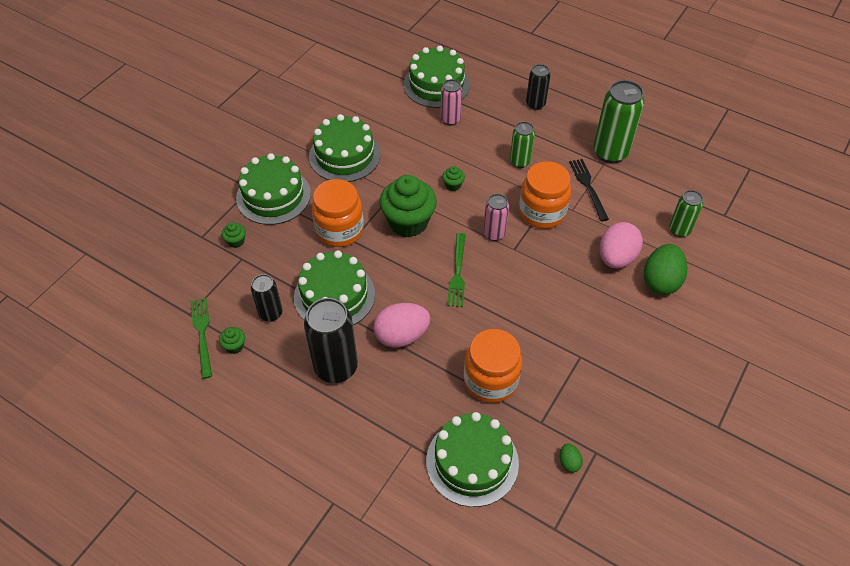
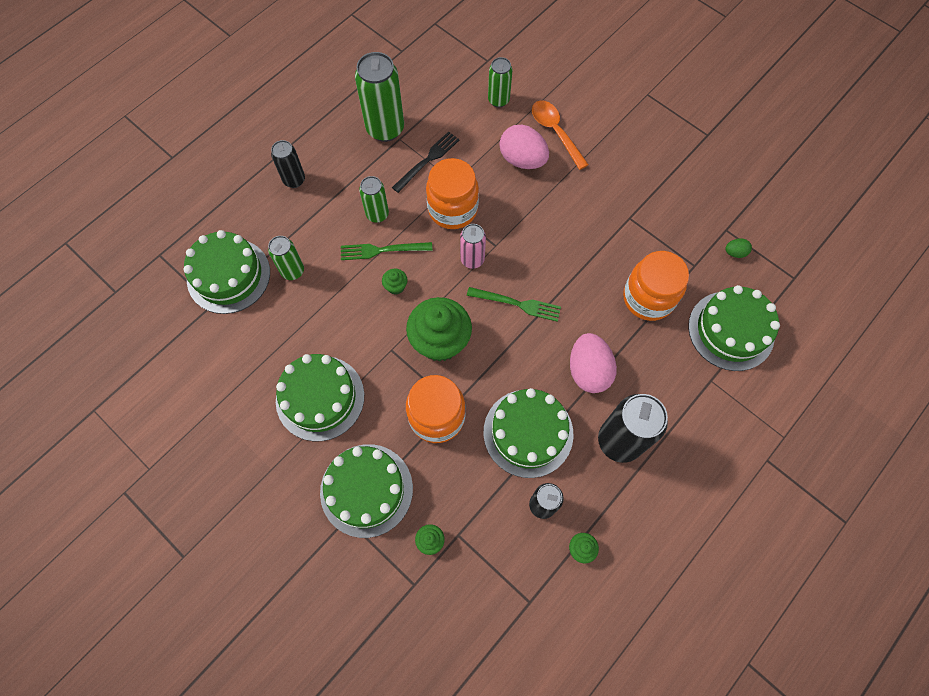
camera: 80 degrees left, 15 degrees up
(202, 334) = (560, 587): green fork -> green fork (382, 250)
(450, 119) = (293, 271): pink can -> green can
(588, 187) = (428, 160): black fork -> black fork turned 135 degrees clockwise
(660, 281) = (555, 132): green egg -> orange spoon

